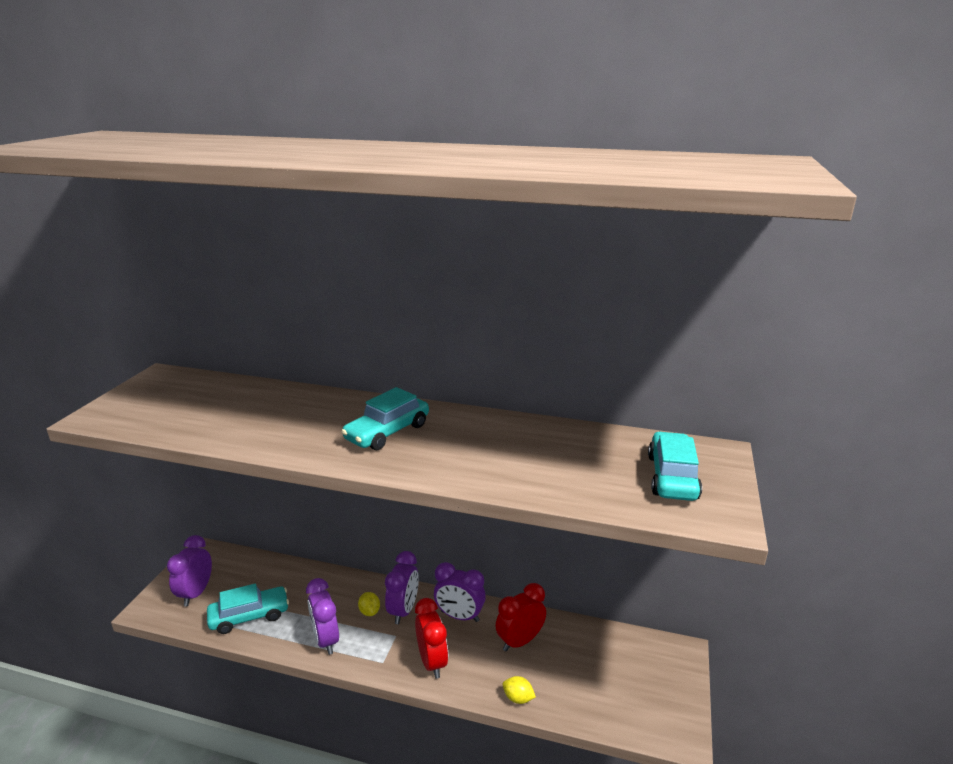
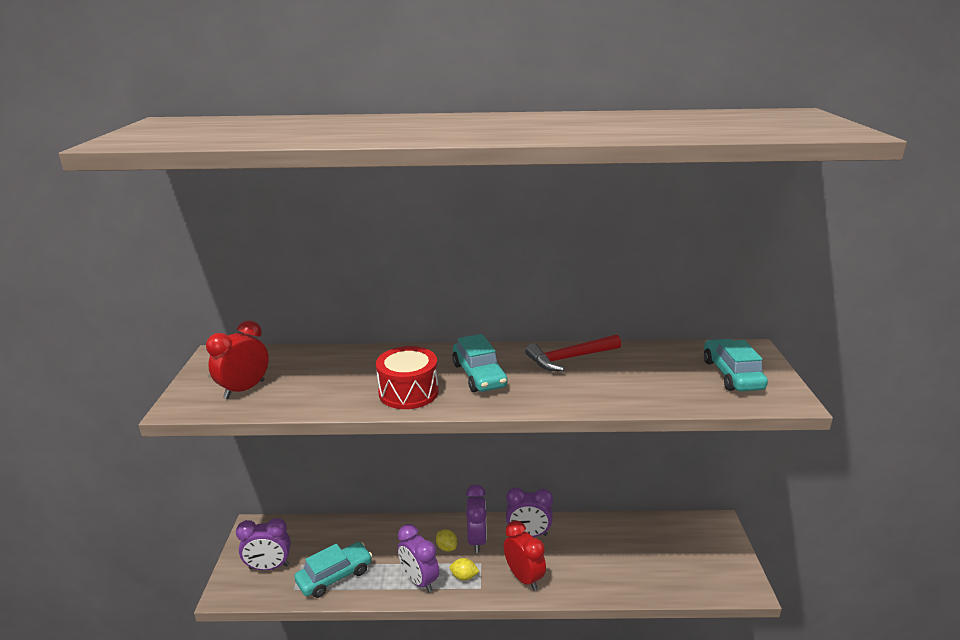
camera: 15 degrees left, 0 degrees up
(196, 593) = (269, 567): purple clock -> purple clock turned 90 degrees counterclockwise
(304, 438) = (408, 392): none -> red drum
(387, 432) = (479, 375): turquoise car -> turquoise car turned 45 degrees counterclockwise
(496, 429) = (569, 358): none -> red hammer
(518, 698) = (610, 590): yellow lemon -> yellow lemon (464, 576)
(520, 641) = (589, 543): red clock -> red clock (244, 389)

